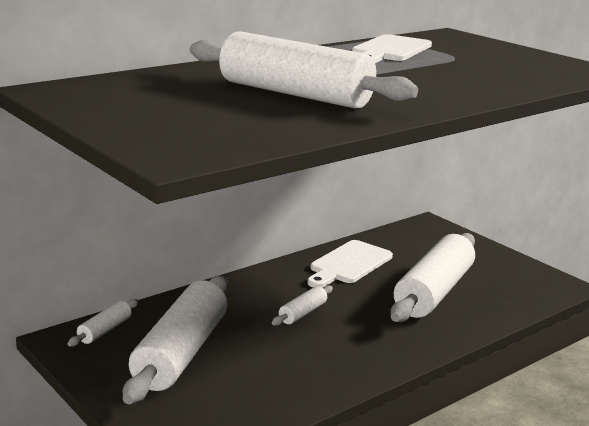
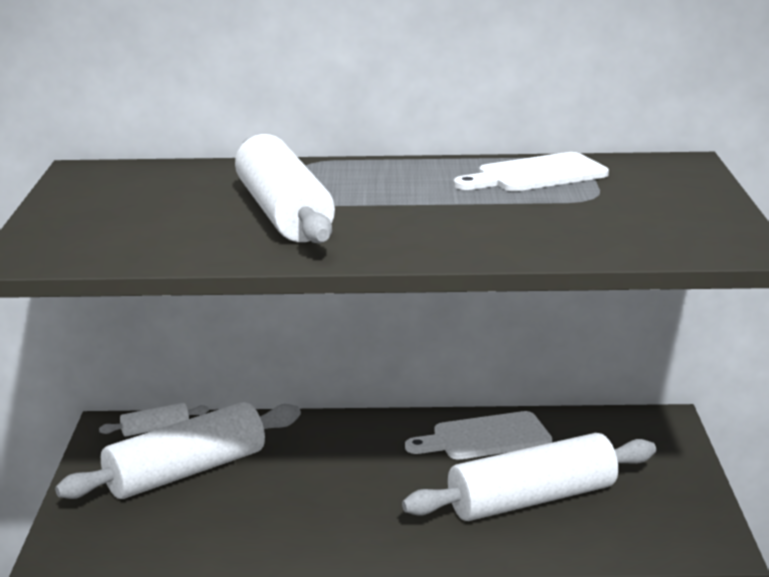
camera: 40 degrees right, 0 degrees up
(303, 313) = (353, 473): white rolling pin -> none

